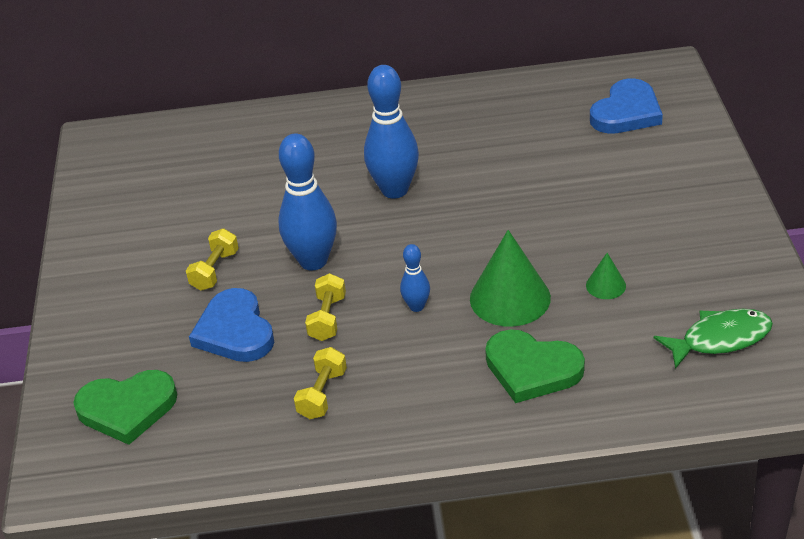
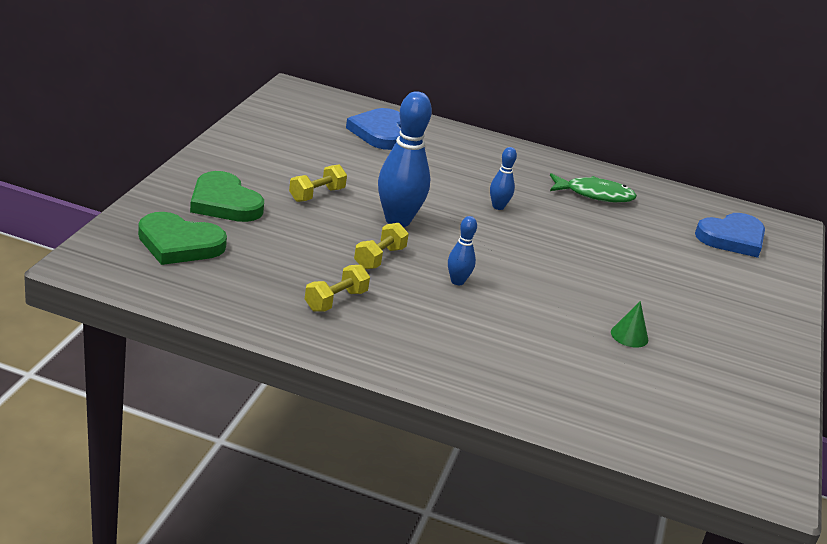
camera: 15 degrees right, 10 degrees down
(235, 331) = (301, 235): blue heart -> blue heart (379, 132)
(394, 190) = (498, 207): blue bowling pin -> blue bowling pin, size x0.50
(510, 298) = (540, 309): green cone -> none
(532, 369) = (522, 360): green heart -> green heart (224, 202)
(720, 339) = (706, 413): green fish -> green fish (594, 195)

